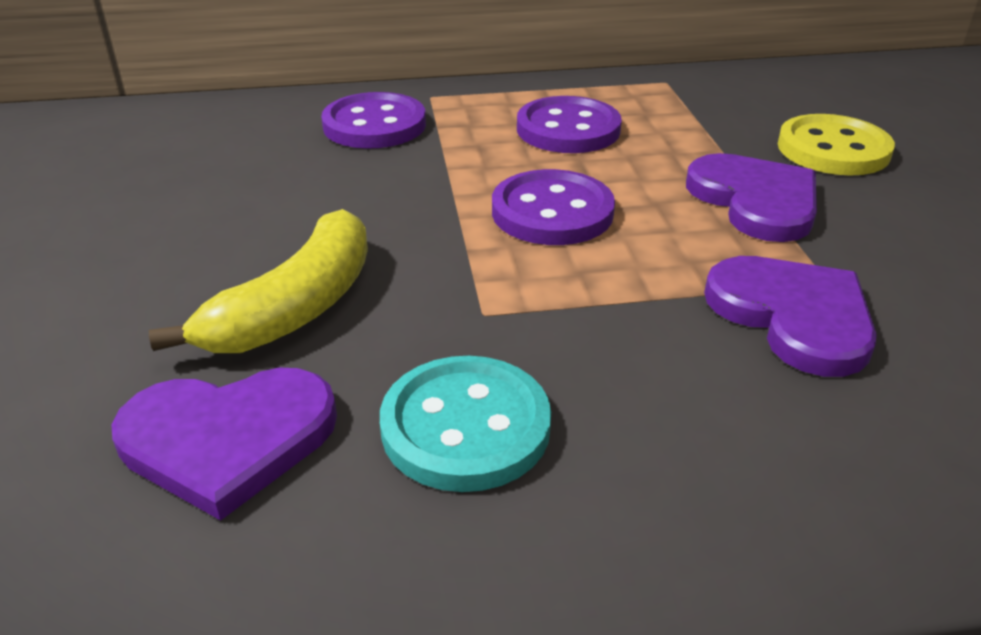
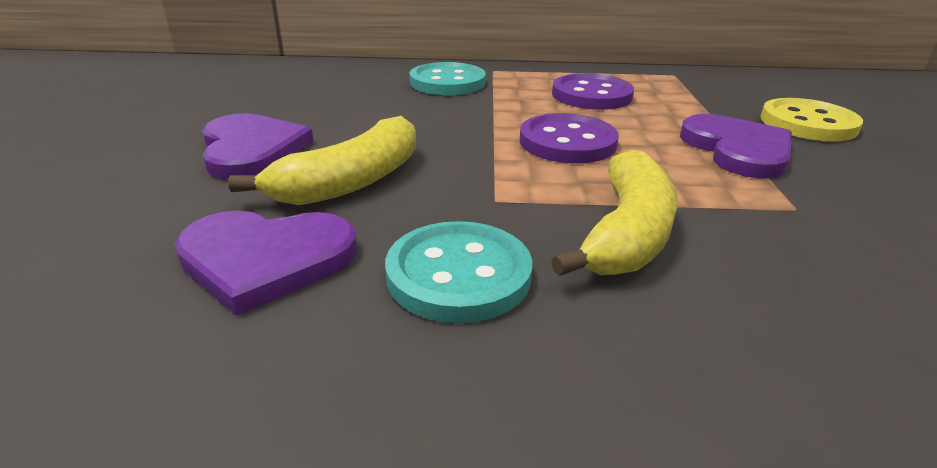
camera: 10 degrees right, 5 degrees down
(374, 125) = (447, 82): purple button -> turquoise button
(645, 342) = (627, 233): none -> yellow banana
(793, 316) = (762, 229): purple heart -> purple heart (251, 149)

